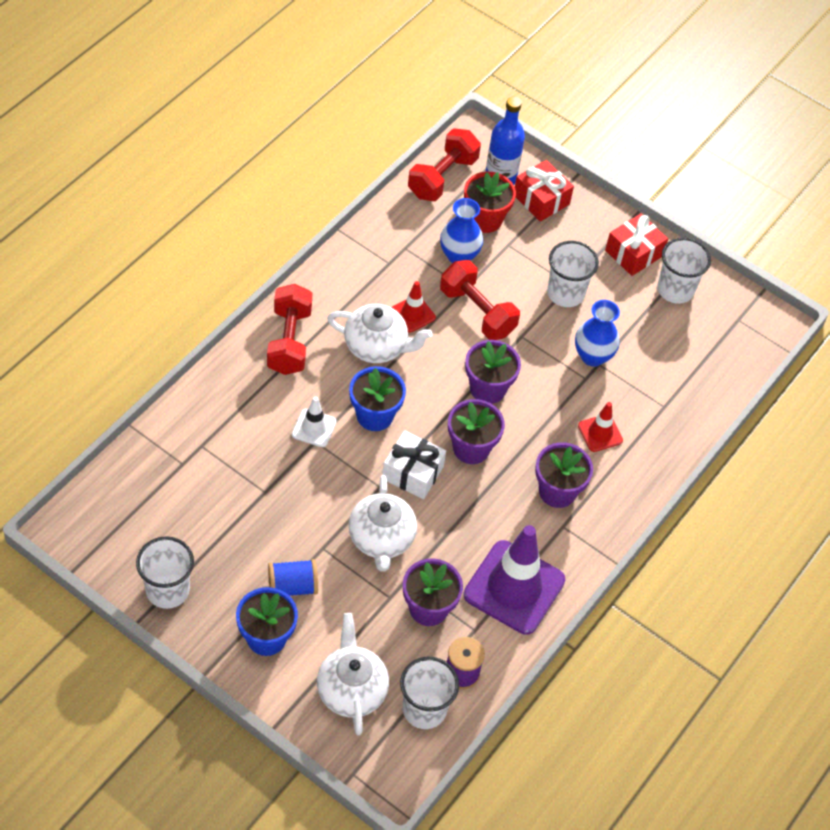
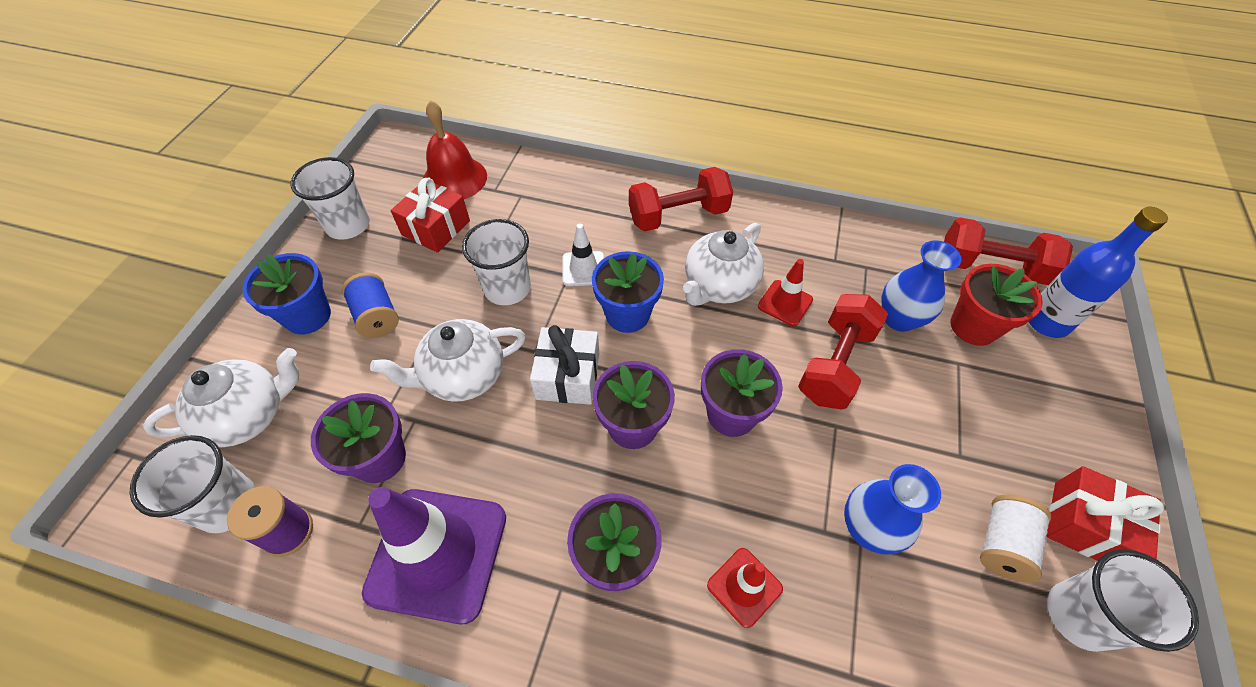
camera: 75 degrees right, 0 degrees up
(149, 491) = (454, 178): none -> red bell
(377, 347) = (719, 286): white teapot -> white teapot turned 45 degrees clockwise
(541, 199) = (1060, 375): red gift -> red gift (436, 228)
(565, 293) = (942, 455): white cup -> white cup (507, 288)
(627, 298) = (1002, 544): none -> white spool

